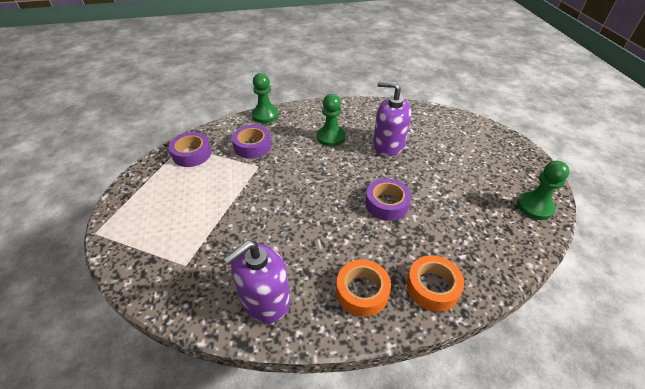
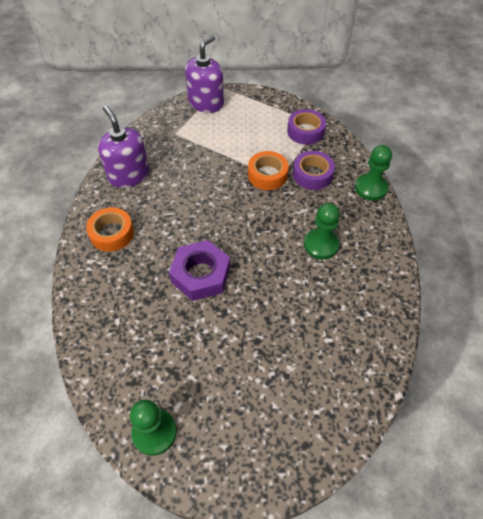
camera: 100 degrees right, 10 degrees up
(386, 204) = (201, 275): purple tape -> purple nut
(388, 145) = (299, 302): purple soap dispenser -> purple soap dispenser (206, 103)
(432, 287) = (96, 284): orange tape -> orange tape (267, 175)

